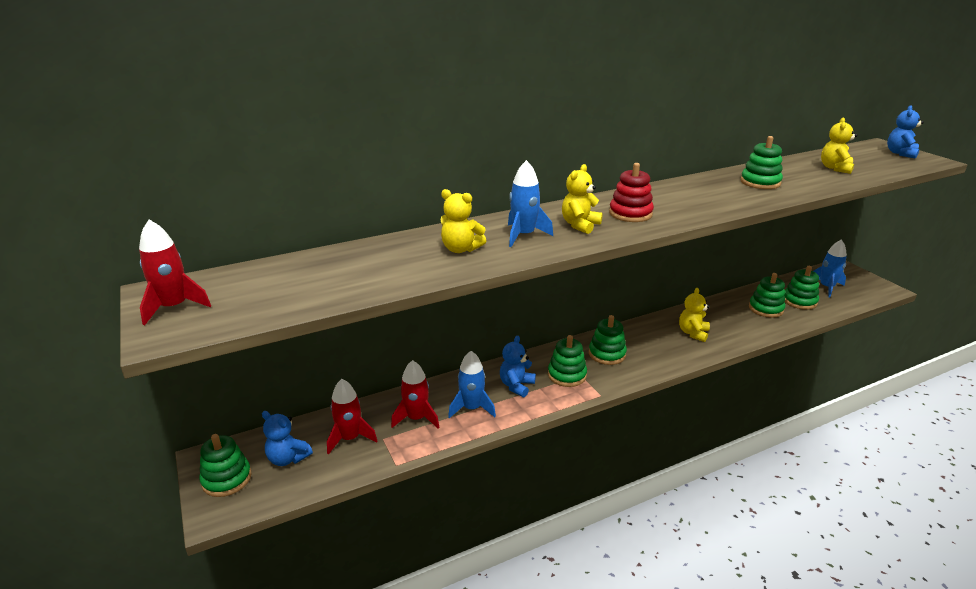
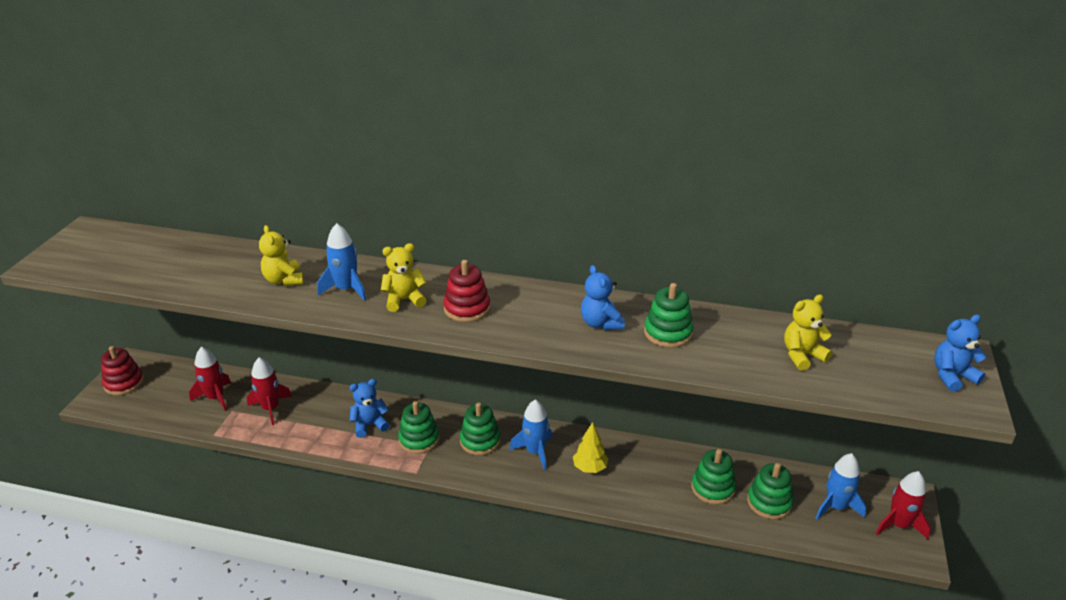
camera: 40 degrees right, 5 degrees up
(174, 307) = (74, 246): red rocket -> red rocket (899, 525)
(226, 479) = (124, 383): green stacking toy -> red stacking toy
(288, 458) = (167, 389): blue teddy bear -> blue teddy bear (601, 323)
(472, 408) = (314, 423): blue rocket -> blue rocket (535, 452)
(693, 333) = (590, 468): yellow teddy bear -> yellow tree

